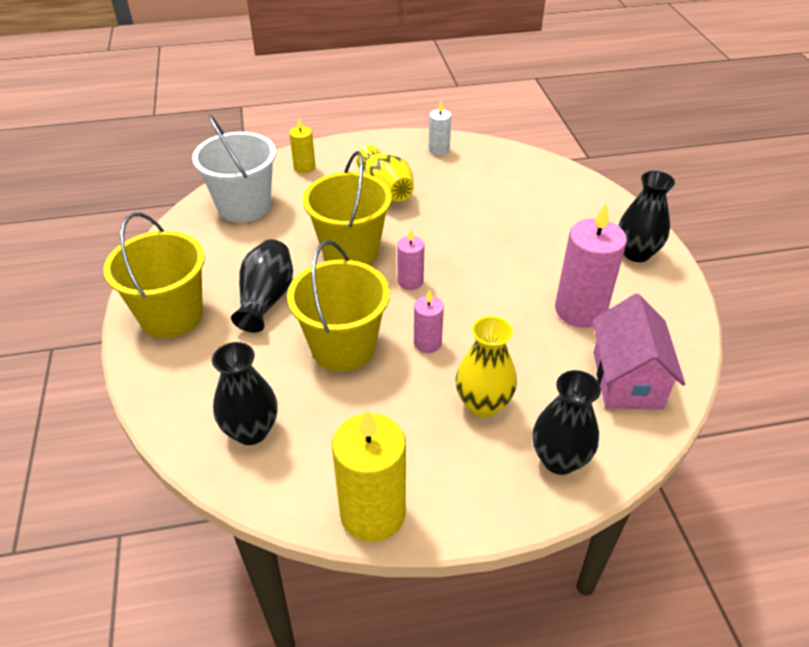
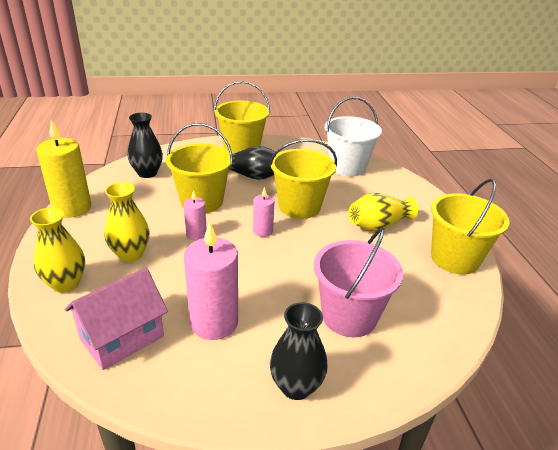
camera: 90 degrees right, 10 degrees down
(304, 167) = (401, 189): yellow candle -> none
(439, 150) = (454, 259): white candle -> yellow bucket
(541, 220) = (349, 316): none -> pink bucket
(559, 459) = (66, 284): black vase -> yellow vase
(627, 380) = (122, 337): pink house -> pink house turned 45 degrees counterclockwise

